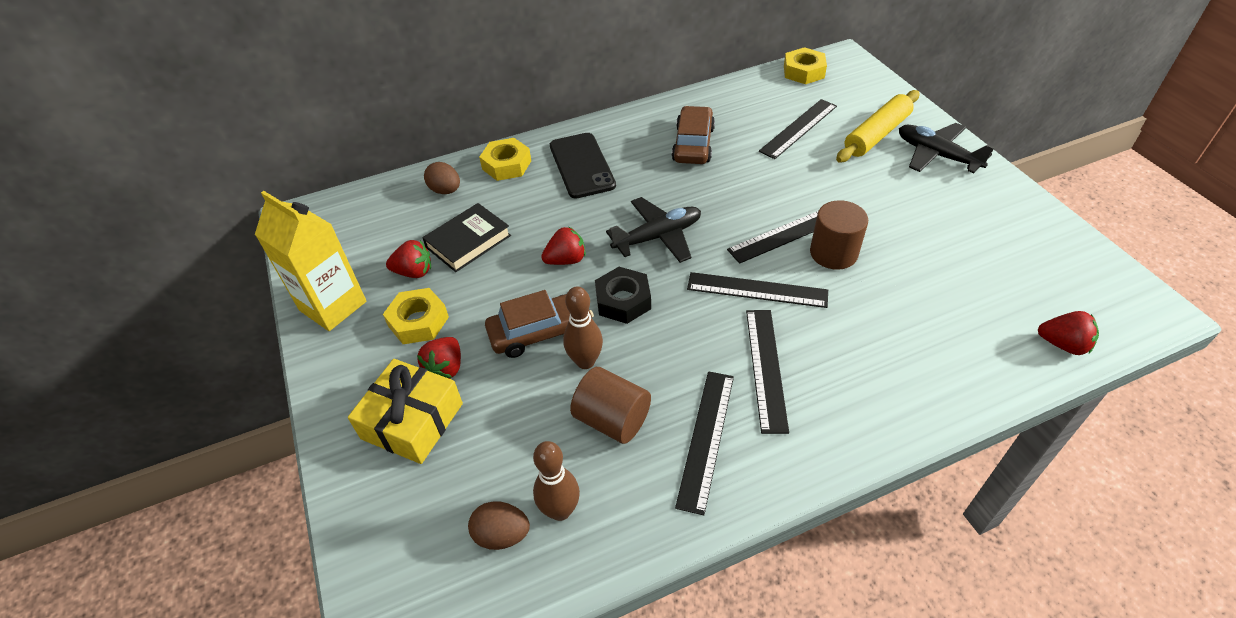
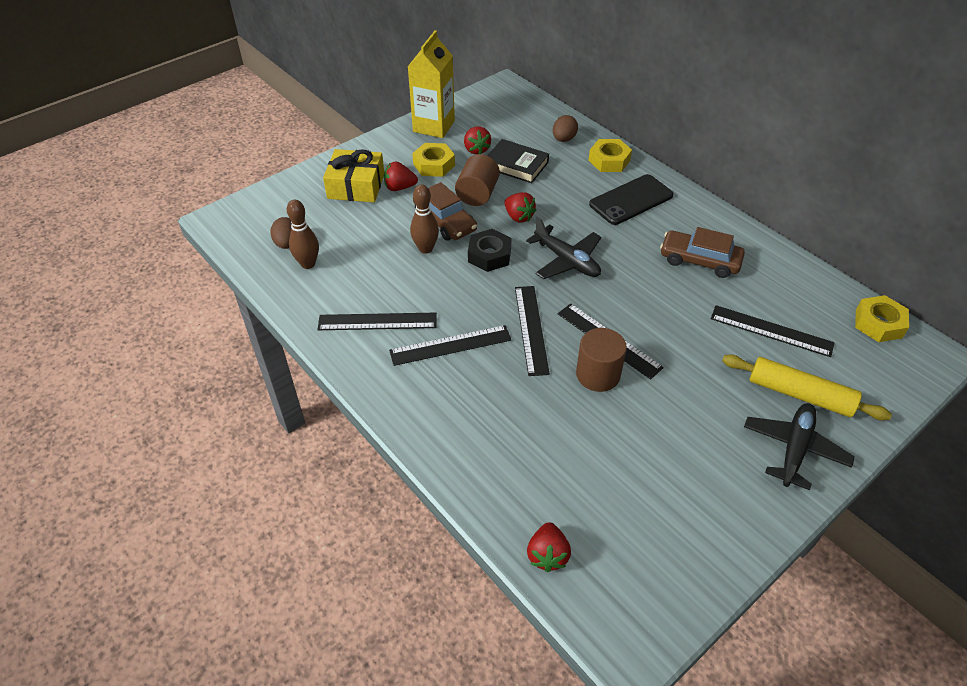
camera: 70 degrees right, 0 degrees up
(612, 420) = (380, 272): brown cylinder -> brown cylinder (477, 194)
(693, 144) = (699, 260): brown car -> brown car turned 150 degrees counterclockwise

